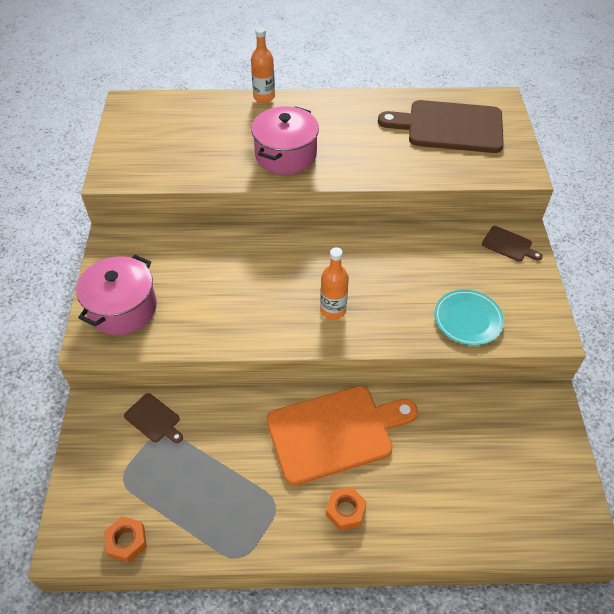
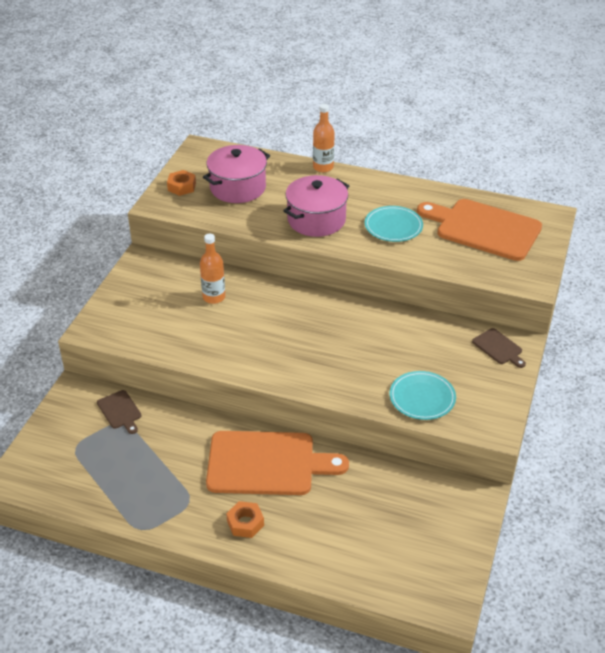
camera: 20 degrees right, 10 degrees down
(123, 308) = (127, 314): pink pot -> pink pot (238, 188)
(127, 541) = (59, 491): orange nut -> orange nut (182, 187)
(333, 310) = (303, 359): orange bottle -> orange bottle (214, 297)
(364, 144) = (393, 226): none -> turquoise plate
(449, 127) = (483, 229): brown cutting board -> orange cutting board

